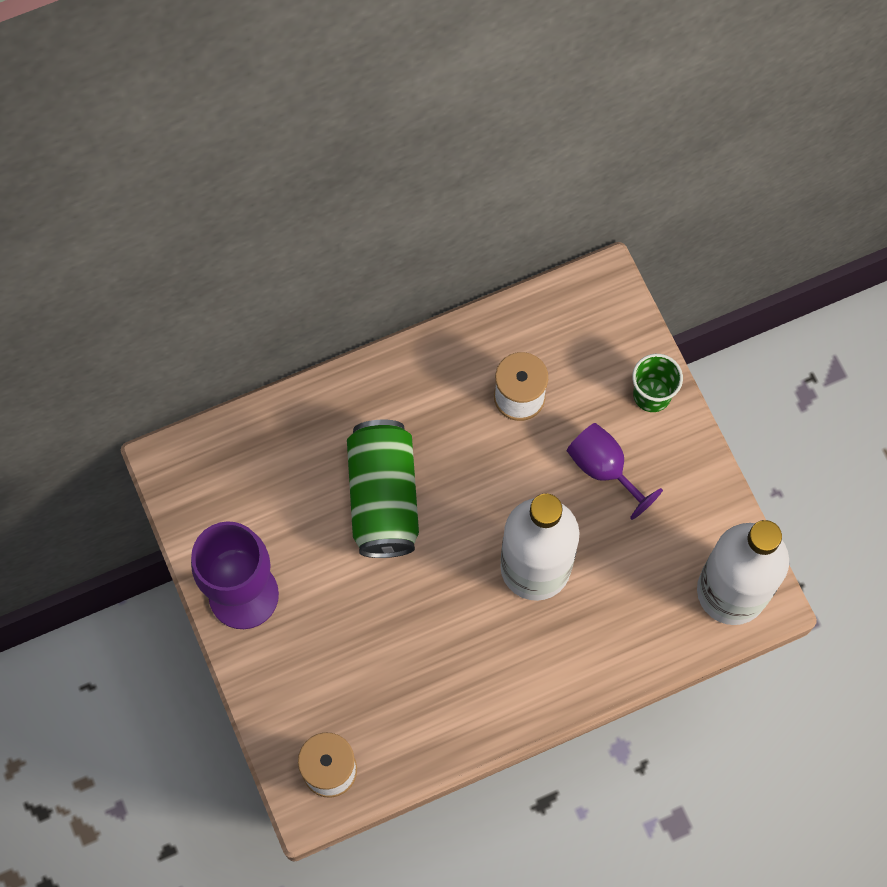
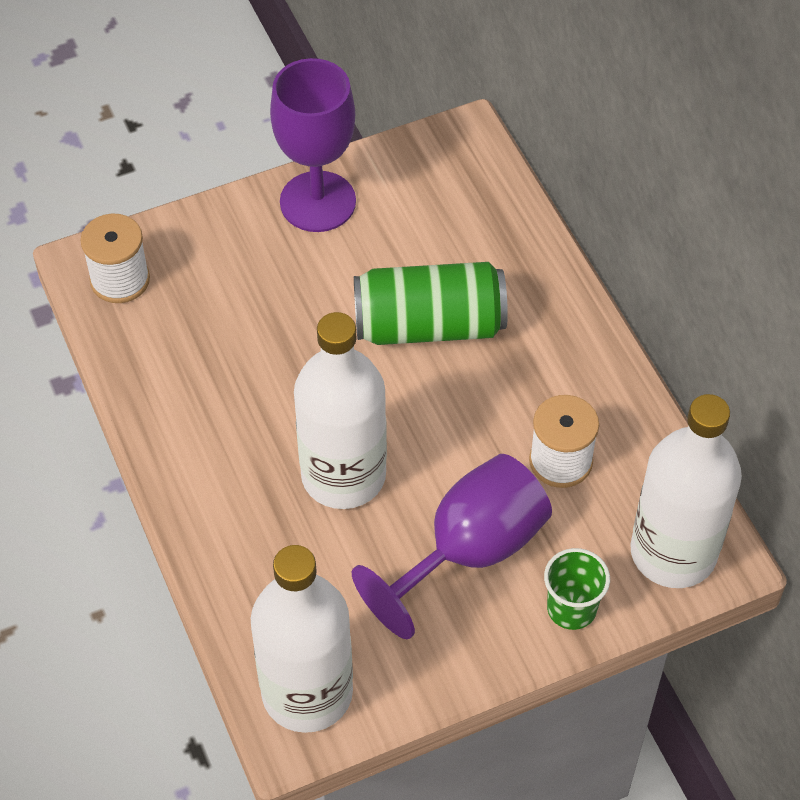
camera: 90 degrees right, 15 degrees down
(601, 318) = (673, 552): none -> white bottle
(604, 469) = (469, 551): purple goblet -> purple goblet, size x1.60

